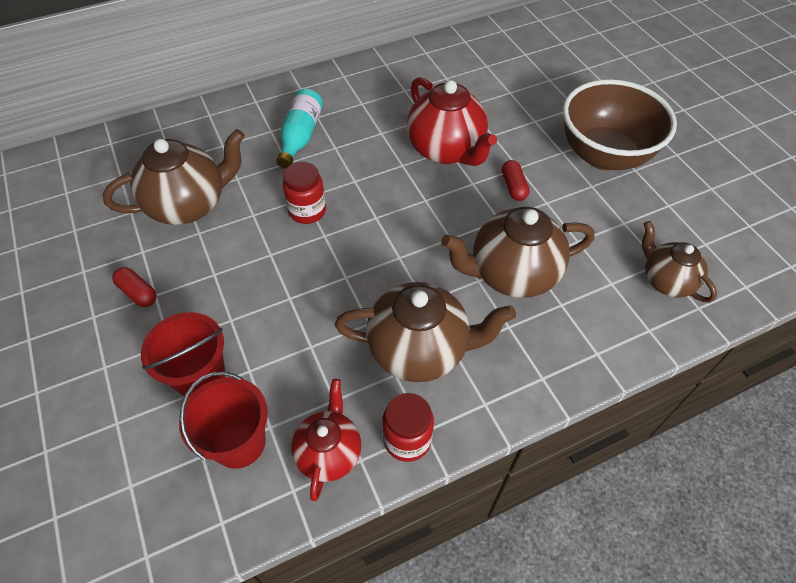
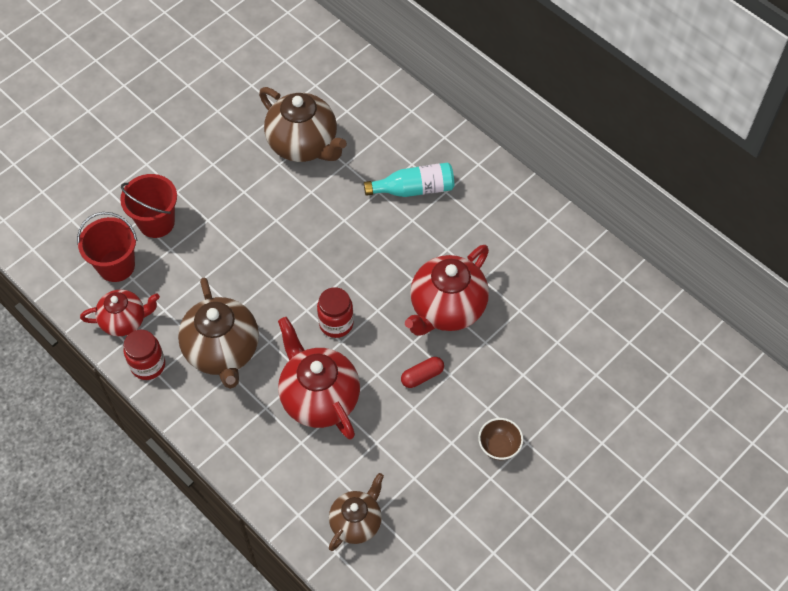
camera: 70 degrees right, 5 degrees up
(138, 293) = (210, 153): red capsule -> none
(307, 211) = (329, 228): red jar -> red jar (336, 323)
(511, 274) = (319, 398): brown teapot -> red teapot
(604, 155) = (499, 446): brown bowl -> brown bowl, size x0.41

